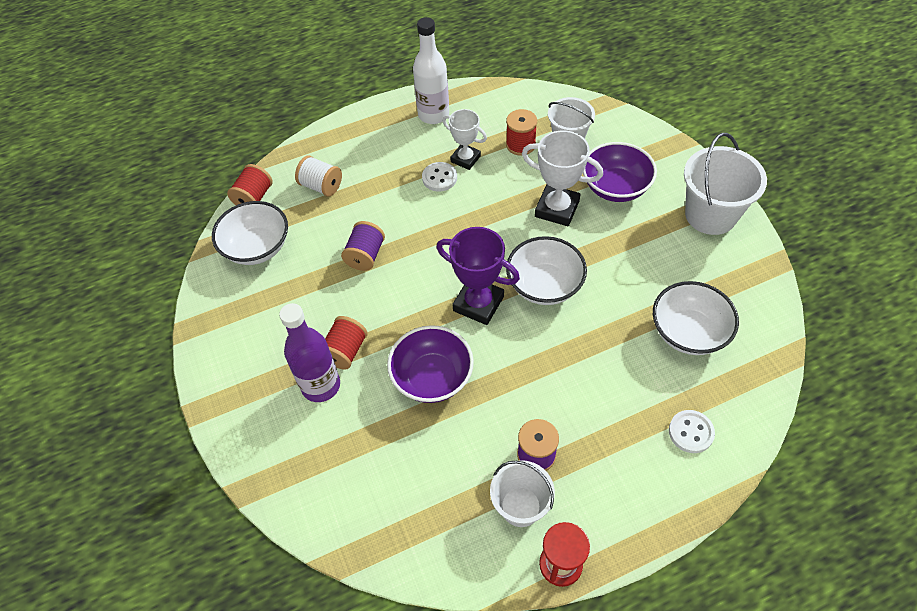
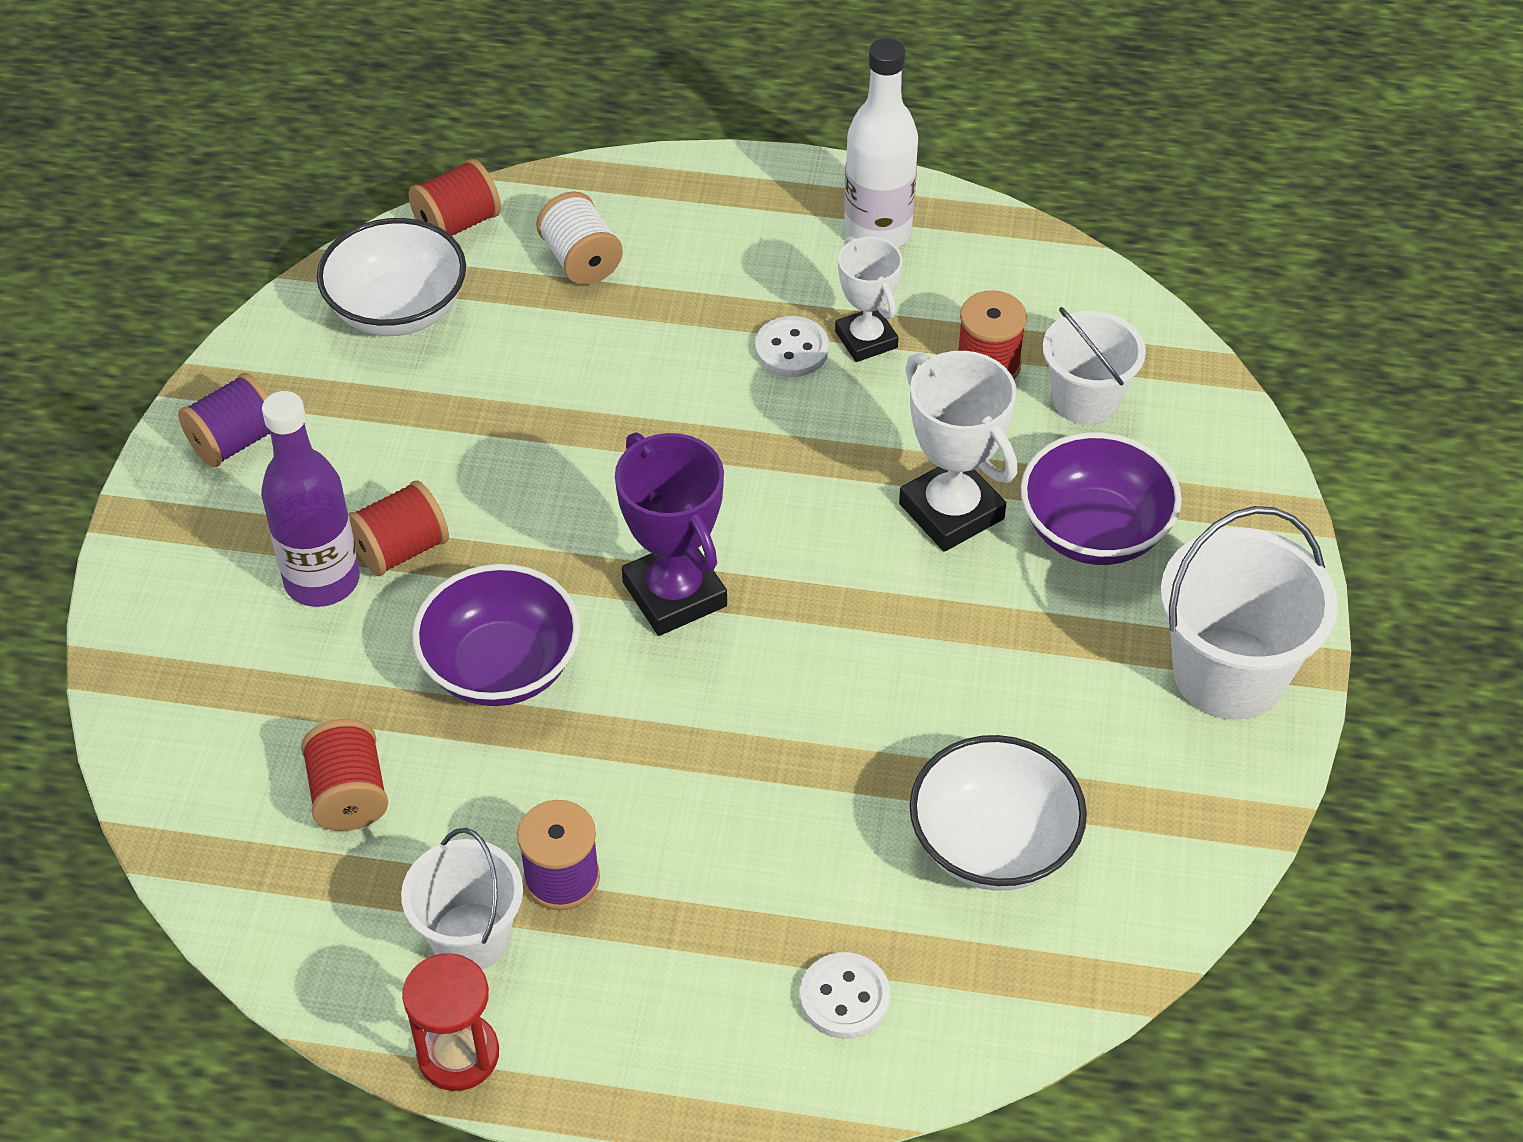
camera: 30 degrees right, 5 degrees down
(365, 255) = (557, 415): purple spool -> purple spool (235, 441)
(413, 476) = (349, 795): none -> red spool
(544, 285) = (812, 627): white bowl -> none

